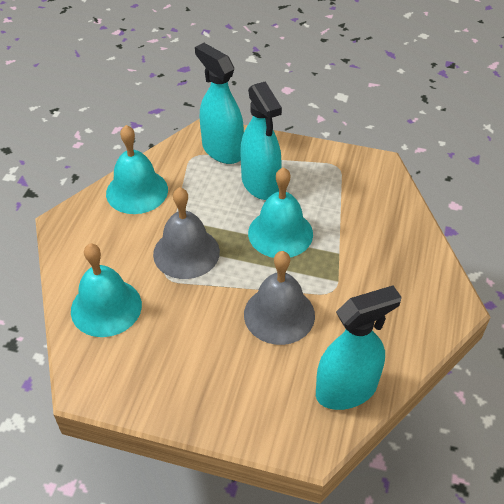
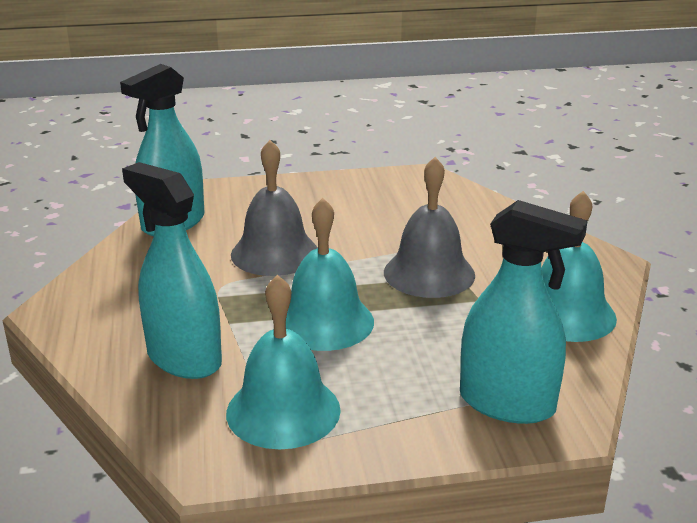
camera: 155 degrees right, 20 degrees down
(106, 307) = (465, 216): turquoise bell -> turquoise bell (283, 411)
(260, 184) = (400, 372): turquoise spray bottle -> turquoise spray bottle (184, 358)

